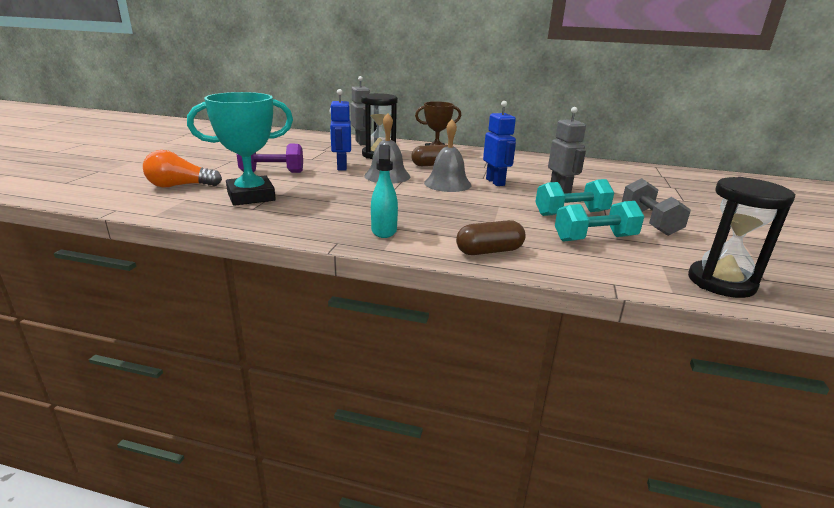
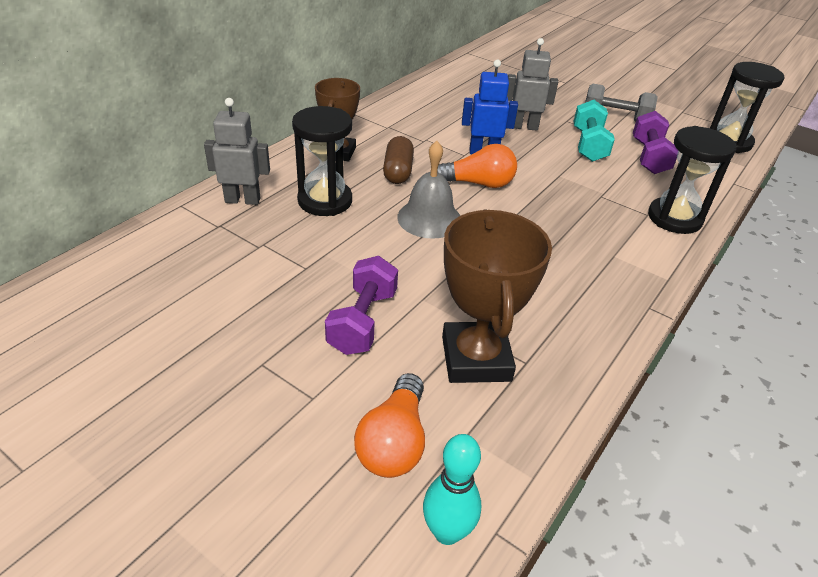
camera: 70 degrees left, 15 degrees up
(118, 200) = (447, 532): none -> turquoise bowling pin
(251, 196) = (476, 359): turquoise trophy -> brown trophy
(341, 167) = (368, 247): blue robot -> none
(384, 230) = (619, 267): turquoise spray bottle -> none
(447, 184) = (478, 183): grey bell -> orange light bulb
(489, 251) = (674, 218): brown capsule -> black hourglass
(595, 238) = (649, 157): turquoise dumbbell -> purple dumbbell

